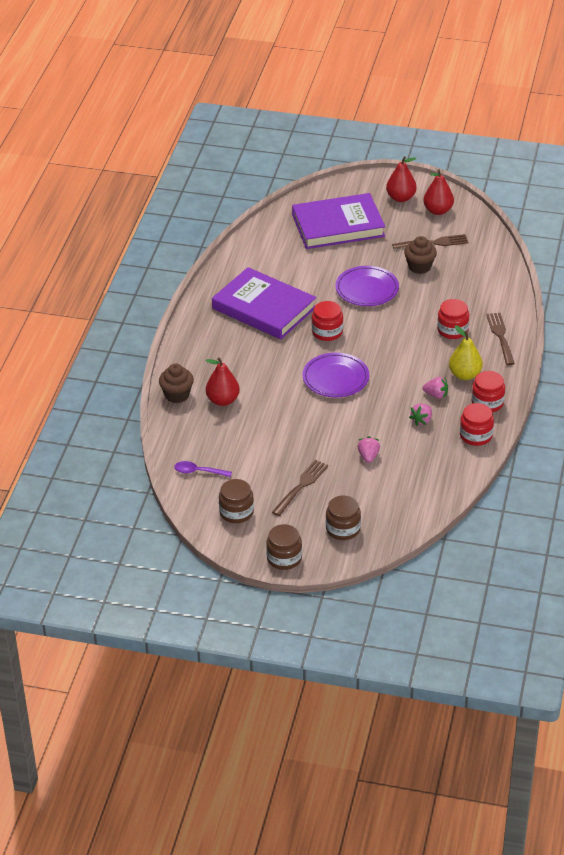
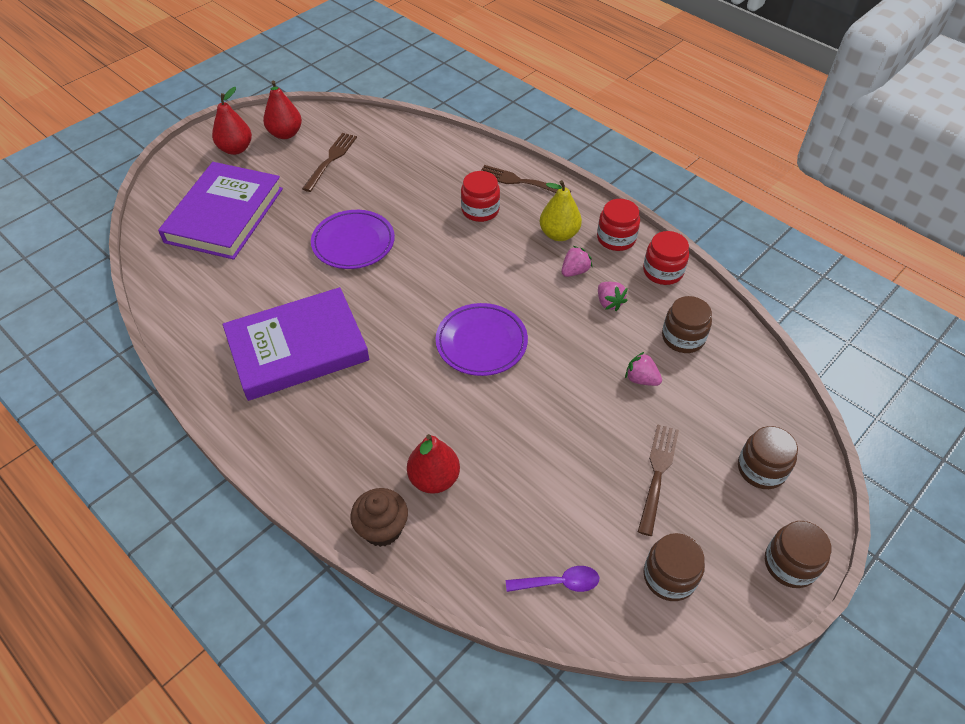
camera: 60 degrees left, 10 degrees up
(198, 472) = (559, 583): purple spoon -> purple spoon turned 135 degrees counterclockwise
(301, 486) = (657, 475): brown fork -> brown fork turned 45 degrees clockwise
(327, 332) = (394, 311): red jar -> none
(419, 267) = (357, 186): brown cupcake -> none
(421, 464) = (683, 337): none -> brown jar

